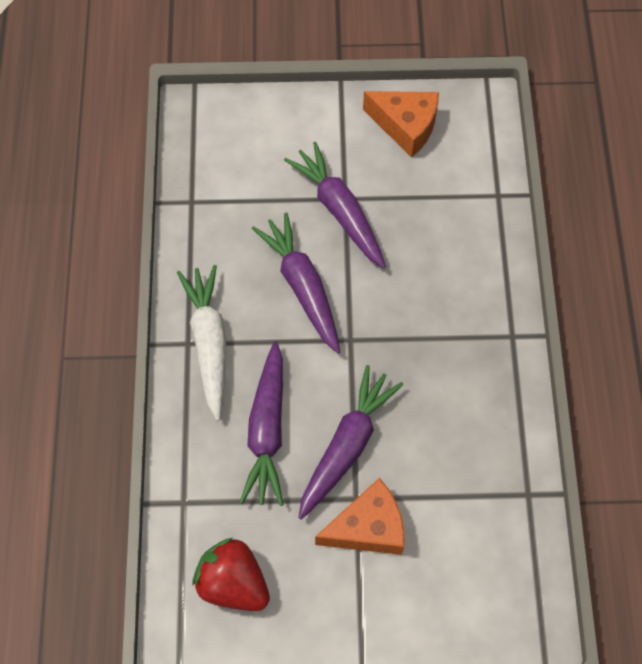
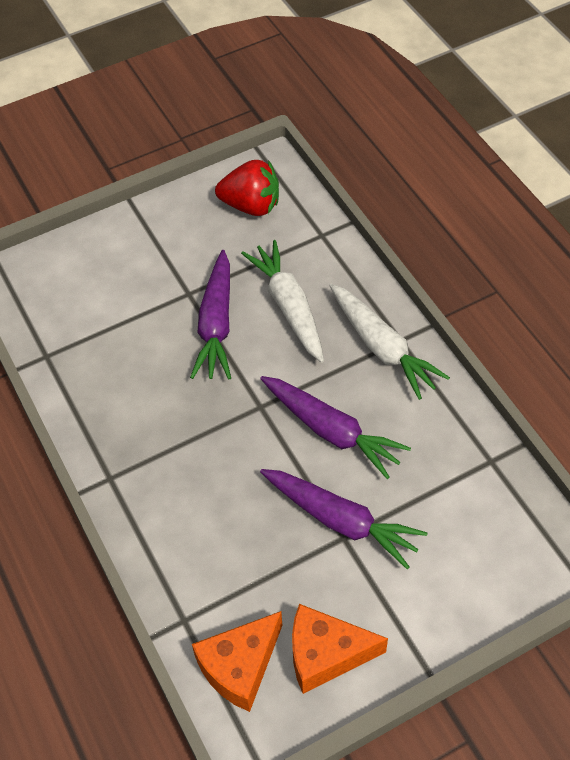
camera: 155 degrees right, 10 degrees down
(267, 430) = (289, 307): purple carrot -> white carrot
(368, 527) = (169, 278): orange cheese -> orange cheese (240, 667)

